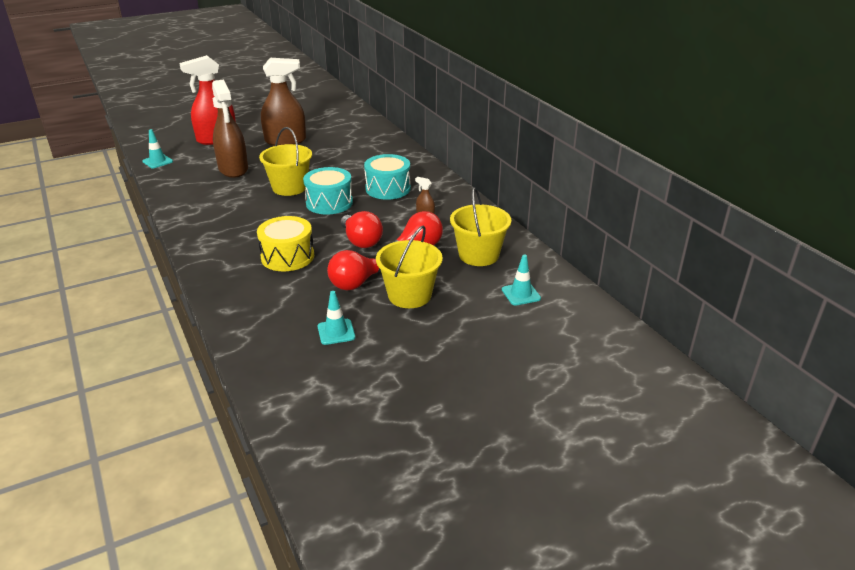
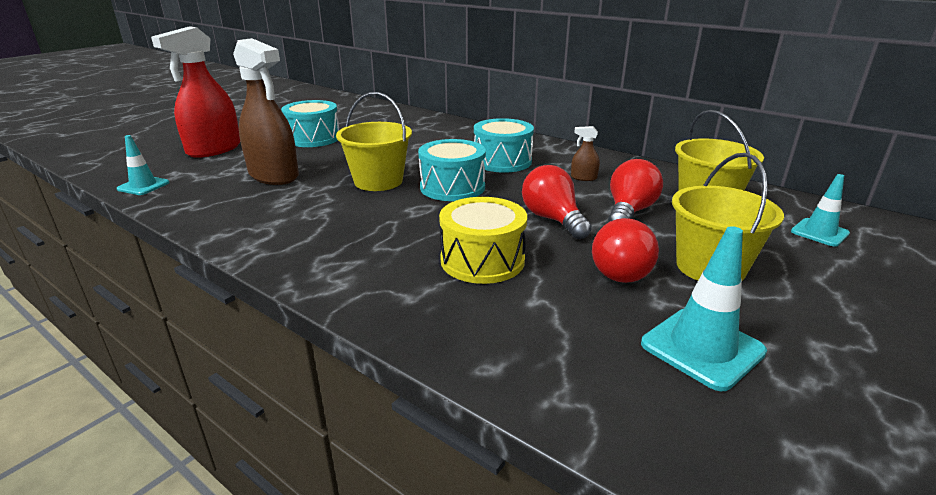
camera: 25 degrees left, 5 degrees down
(285, 141) = (313, 138): brown spray bottle -> turquoise drum
(336, 332) = (702, 348): turquoise traffic cone -> turquoise traffic cone, size x1.56
(361, 241) = (553, 219): red light bulb -> red light bulb turned 150 degrees counterclockwise

